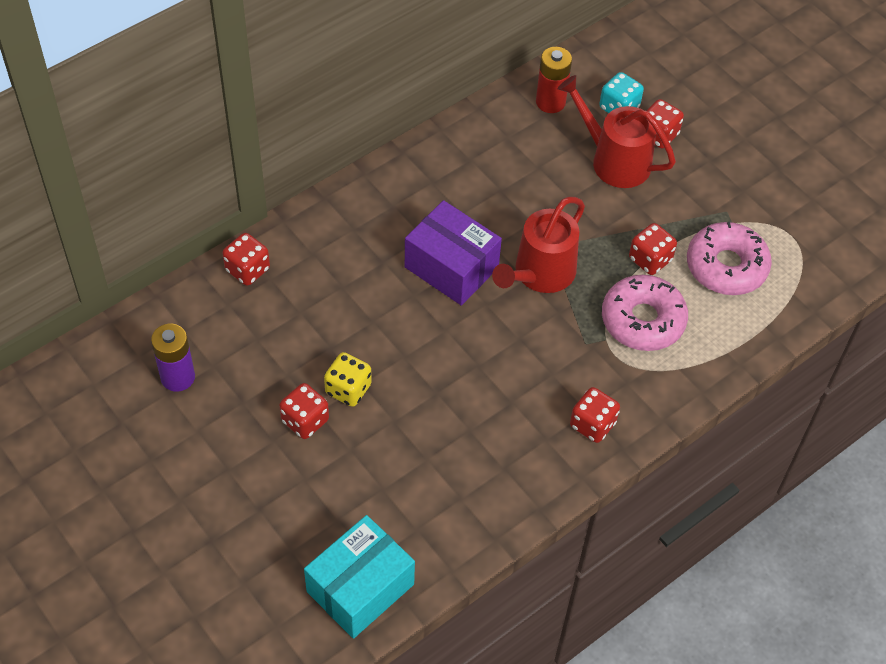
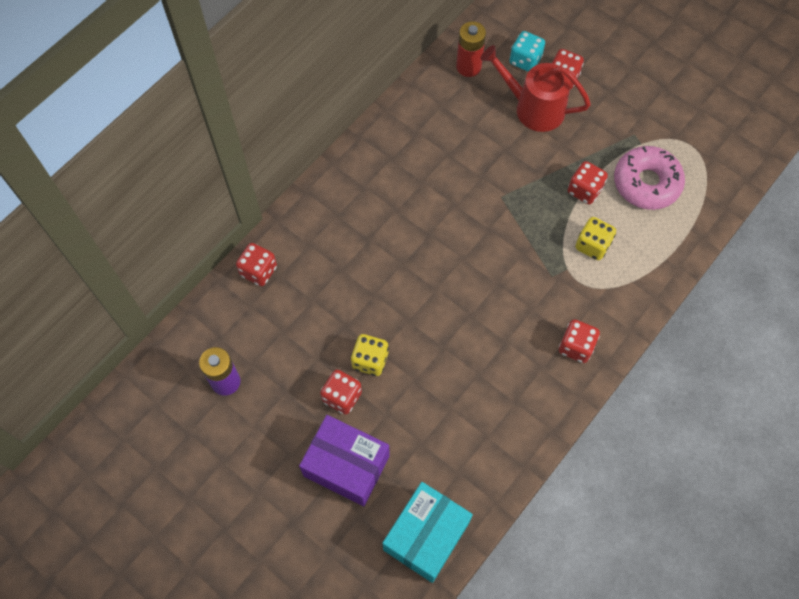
camera: 10 degrees left, 10 degrees up
(451, 267) = (426, 232): purple box -> purple box (346, 466)
(540, 274) = (499, 222): red watering can -> none
(643, 320) = (592, 245): pink donut -> yellow dice

